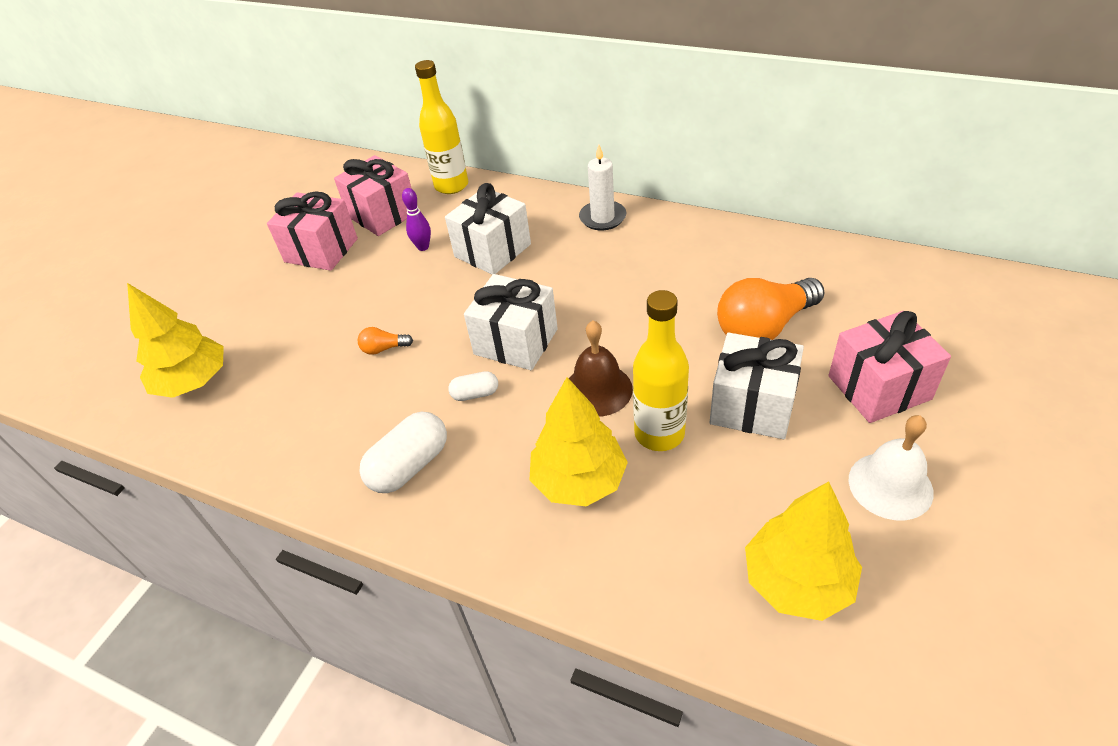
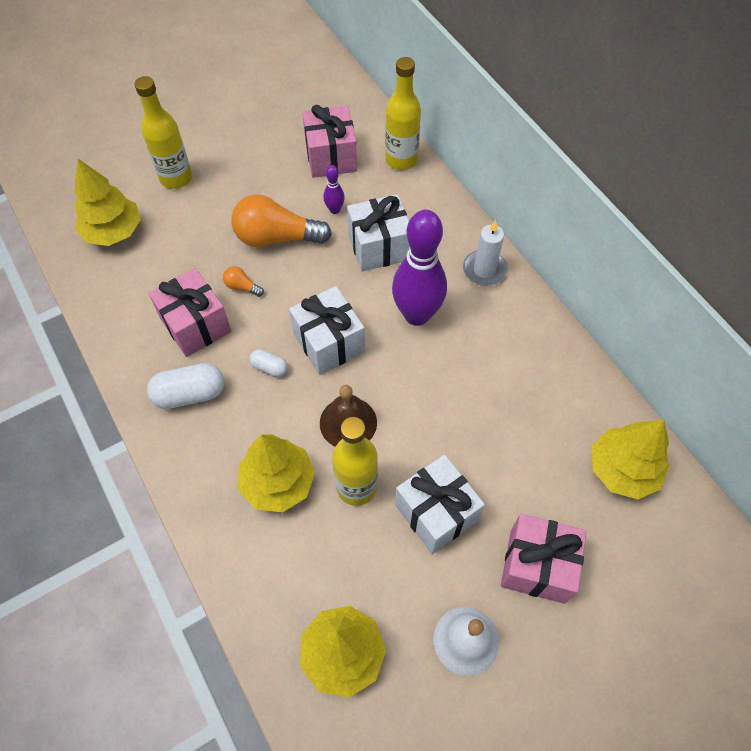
camera: 30 degrees right, 15 degrees up
(231, 305) = (176, 178): none -> yellow bottle
(321, 250) = (265, 165): pink gift -> pink gift (196, 325)
(577, 277) = (417, 314): none -> purple bowling pin
(764, 327) = (507, 456): orange light bulb -> orange light bulb (276, 237)
(862, 280) = (622, 469): none -> yellow tree

